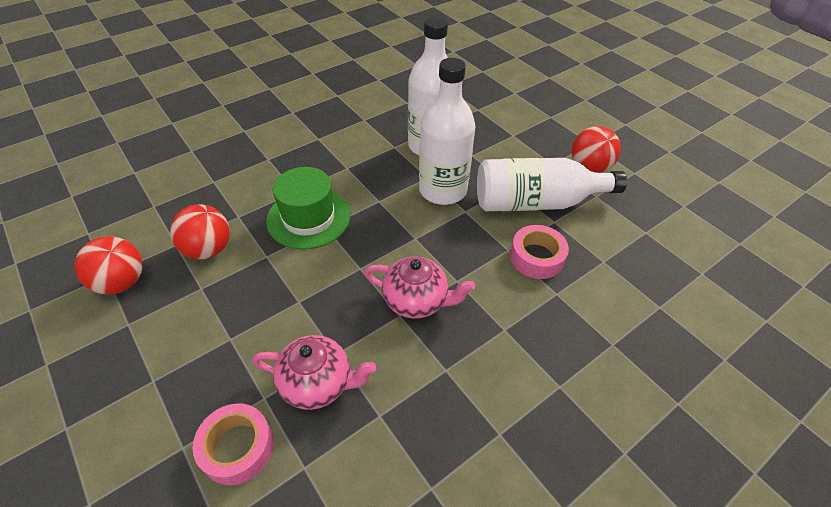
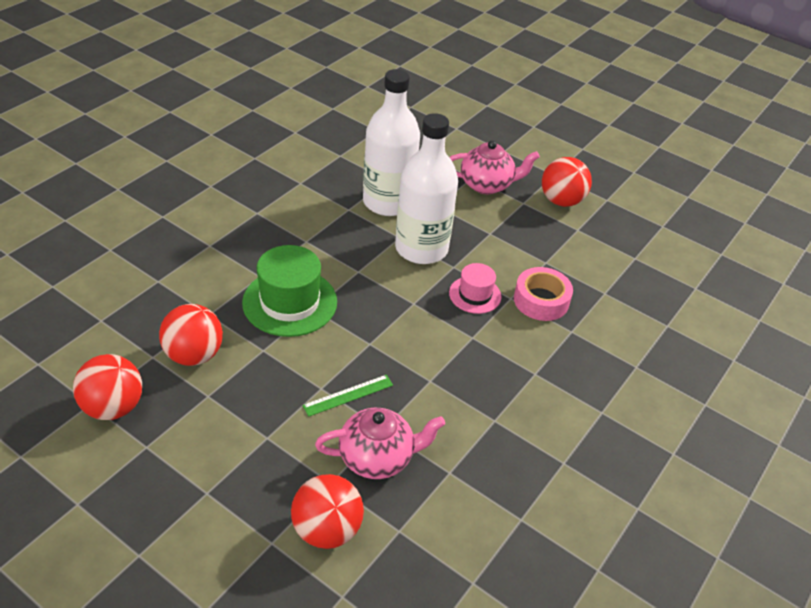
camera: 20 degrees left, 5 degrees down
(237, 447) = (327, 529): pink tape -> red ball
(319, 313) = (348, 395): none -> green ruler
(416, 300) = (441, 363): pink teapot -> pink teapot (487, 185)
(475, 240) = (475, 295): none -> pink hat
(536, 202) = (521, 245): white bottle -> none

